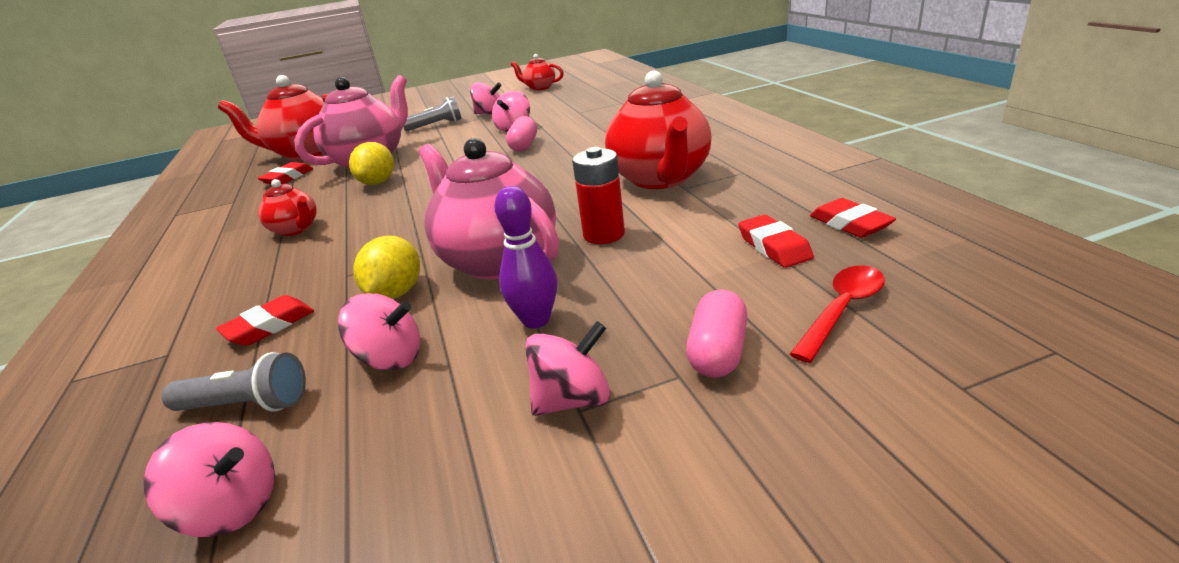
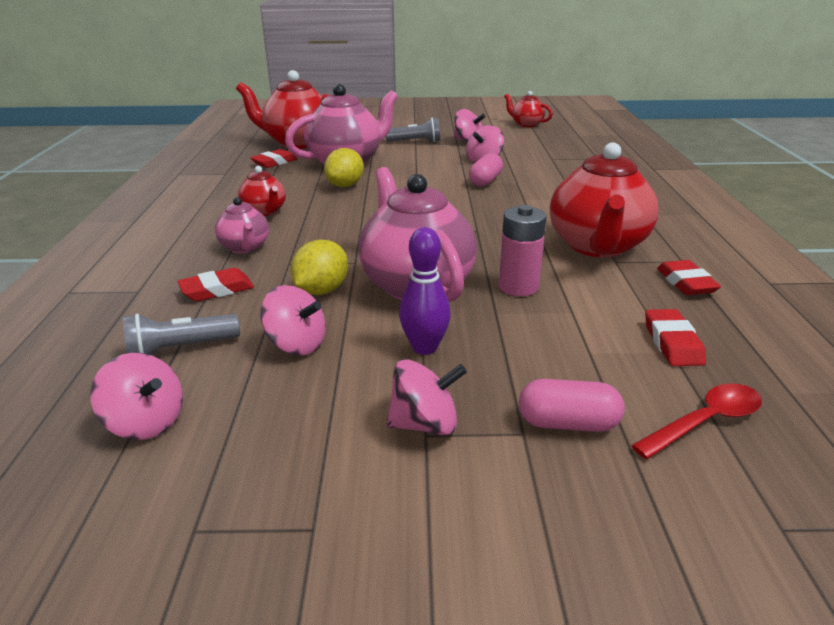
camera: 15 degrees right, 0 degrees up
(247, 405) = (180, 349): grey flashlight -> grey flashlight turned 135 degrees clockwise
(287, 271) = (245, 247): none -> pink teapot
(604, 234) = (518, 287): red battery -> pink battery
(718, 352) = (568, 423): pink capsule -> pink capsule turned 60 degrees clockwise
(850, 224) = (762, 342): red eraser -> red eraser (686, 283)

